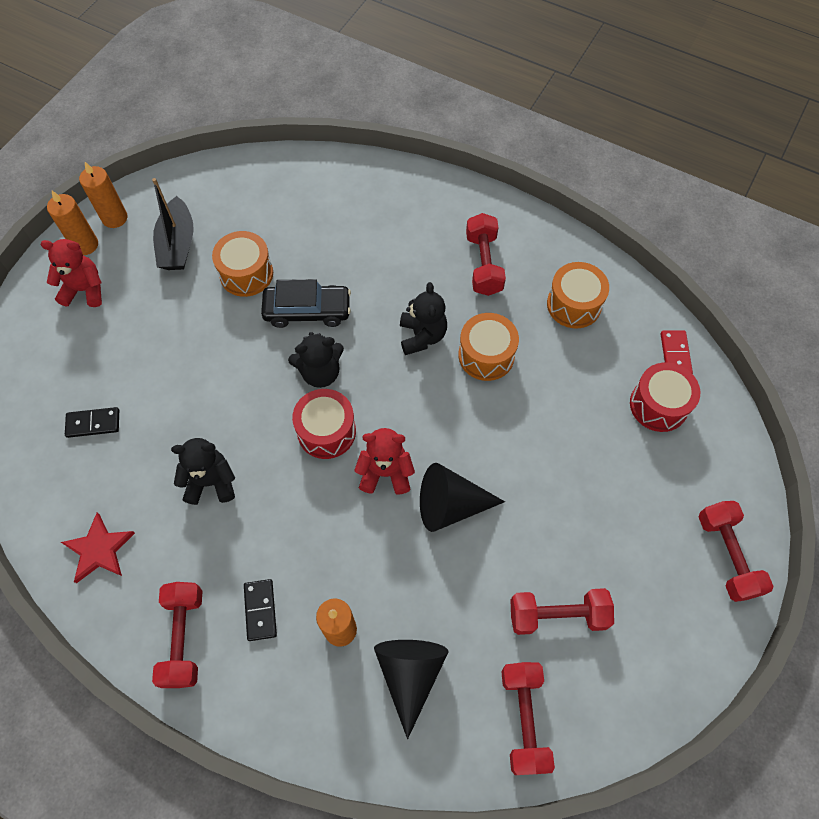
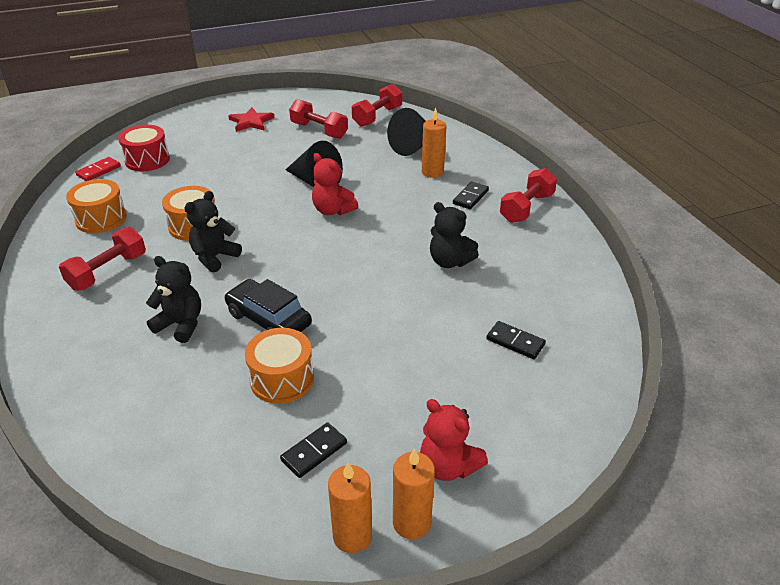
camera: 140 degrees left, 25 degrees down
(99, 549) = (557, 268): red star -> red star (251, 122)
(178, 244) = (314, 452): black boat -> black domino
(320, 372) = (309, 277): black teddy bear -> black teddy bear (181, 324)
(326, 431) = (344, 245): red drum -> none
(727, 555) = (216, 111): red dumbbell -> none

